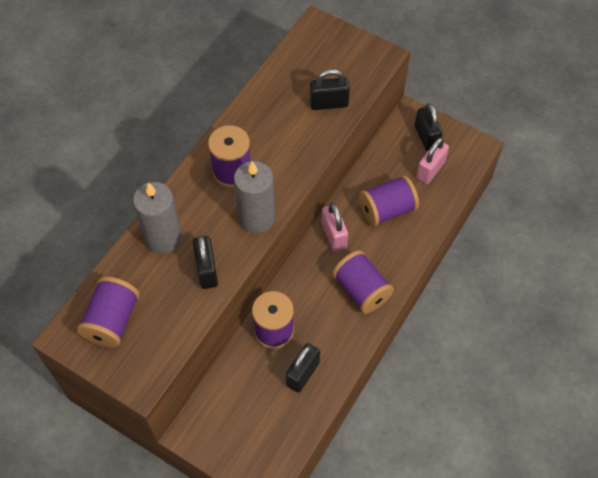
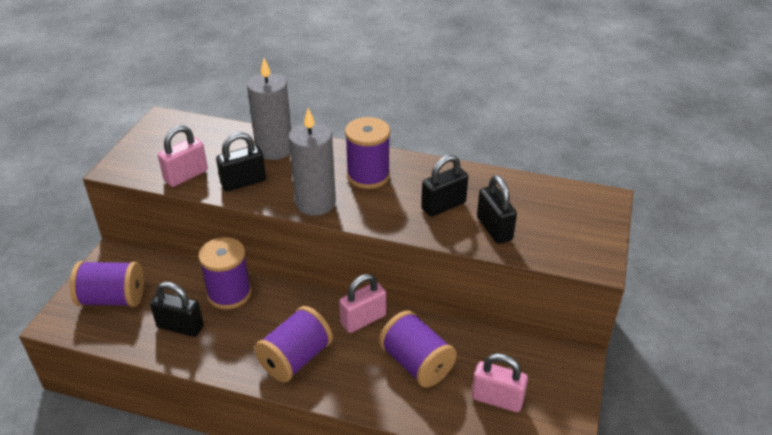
camera: 75 degrees right, 20 degrees down
(112, 321) = (179, 139): purple spool -> purple spool (112, 299)
(178, 319) = (186, 176): none -> pink padlock
(426, 137) = (548, 386): black padlock -> black padlock (443, 206)

